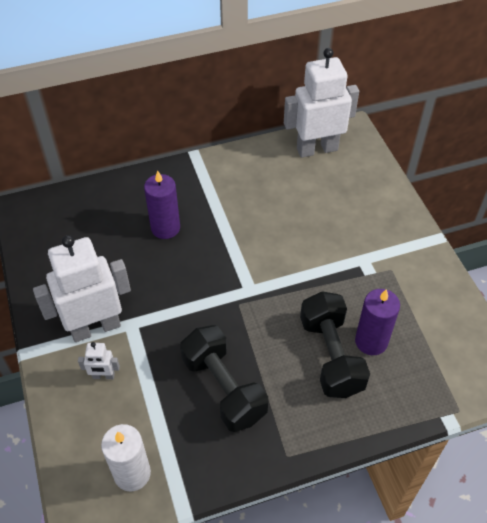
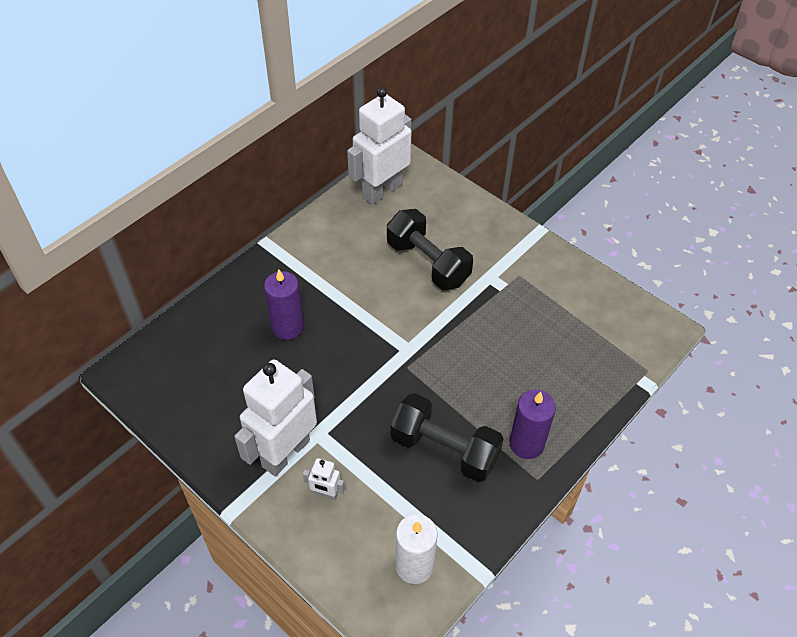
camera: 30 degrees left, 0 degrees up
(103, 376) = (326, 493): white robot -> white robot turned 45 degrees clockwise
(331, 356) = (517, 375): black dumbbell -> black dumbbell (428, 263)
(371, 341) = (542, 346): purple candle -> purple candle (526, 444)

